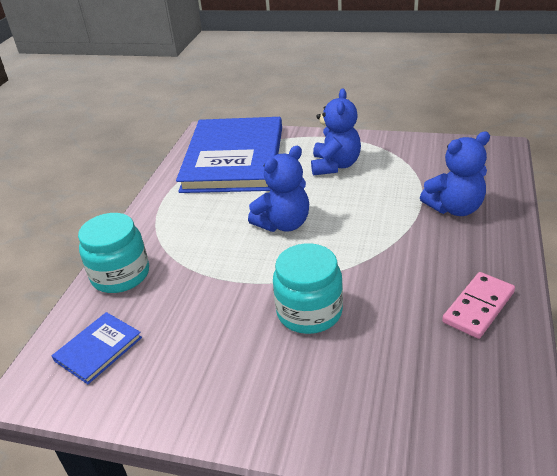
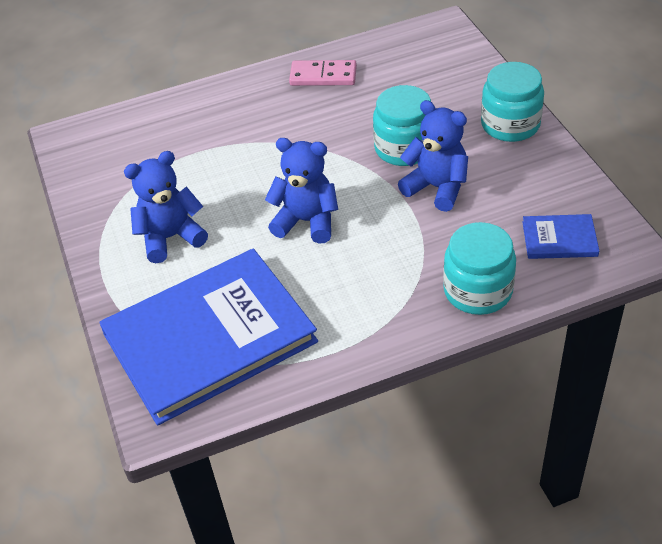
camera: 125 degrees left, 10 degrees up
(262, 412) = (510, 124): none -> turquoise jar
(455, 208) = (200, 127): blue teddy bear -> blue teddy bear (437, 187)

